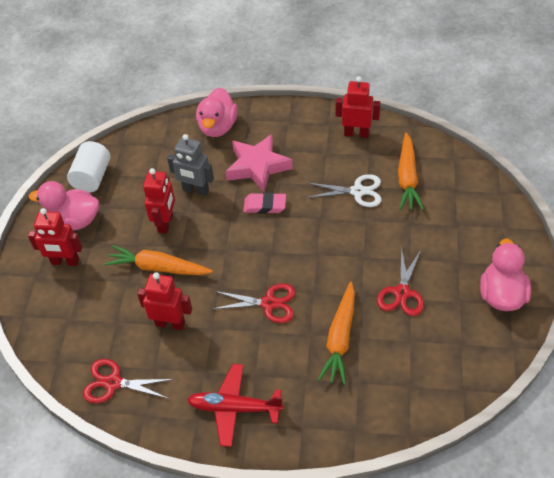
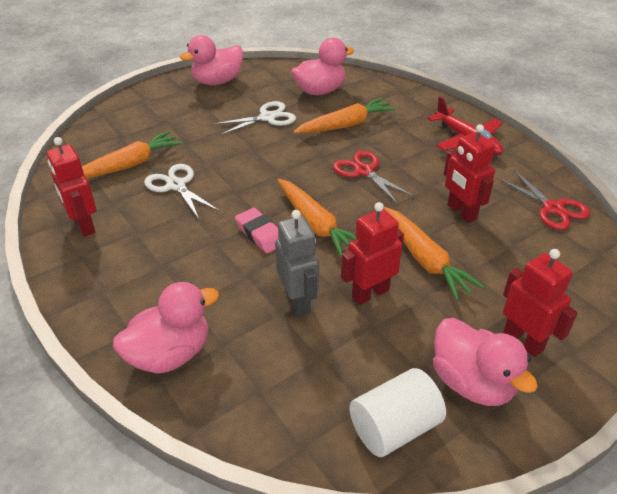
camera: 135 degrees left, 10 degrees down
(244, 237) = (316, 224): none -> orange carrot
(258, 166) = (208, 272): pink star -> none
(402, 293) = (267, 118): red scissors -> white scissors
(415, 362) = (320, 91): none -> pink duck

